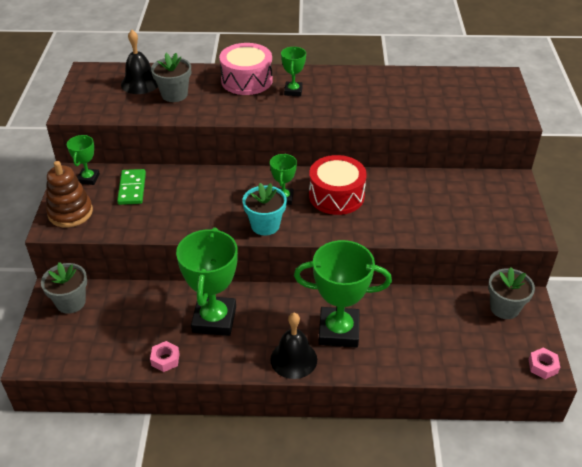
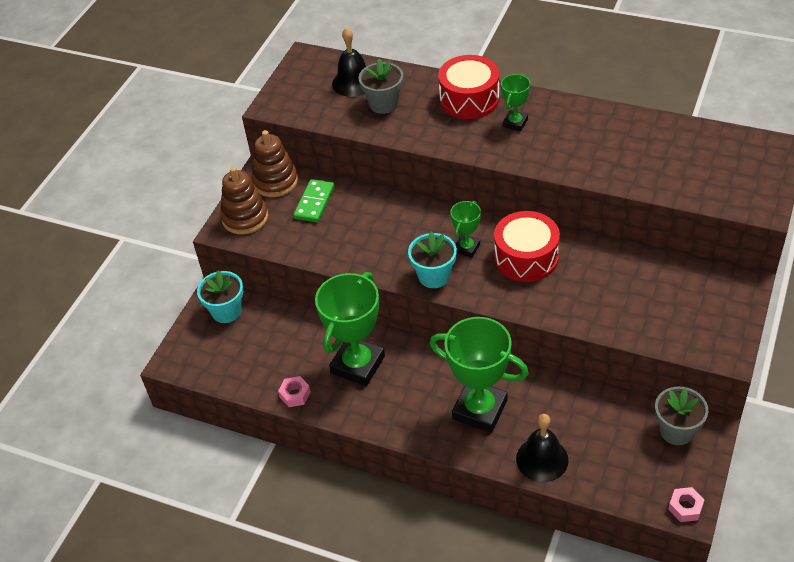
camera: 25 degrees right, 5 degrees up
(71, 302) = (226, 311): grey flower pot -> turquoise flower pot
(88, 178) = (275, 181): green trophy -> brown stacking toy
(246, 80) = (469, 99): pink drum -> red drum
(293, 359) = (420, 428): black bell -> black bell (542, 459)

